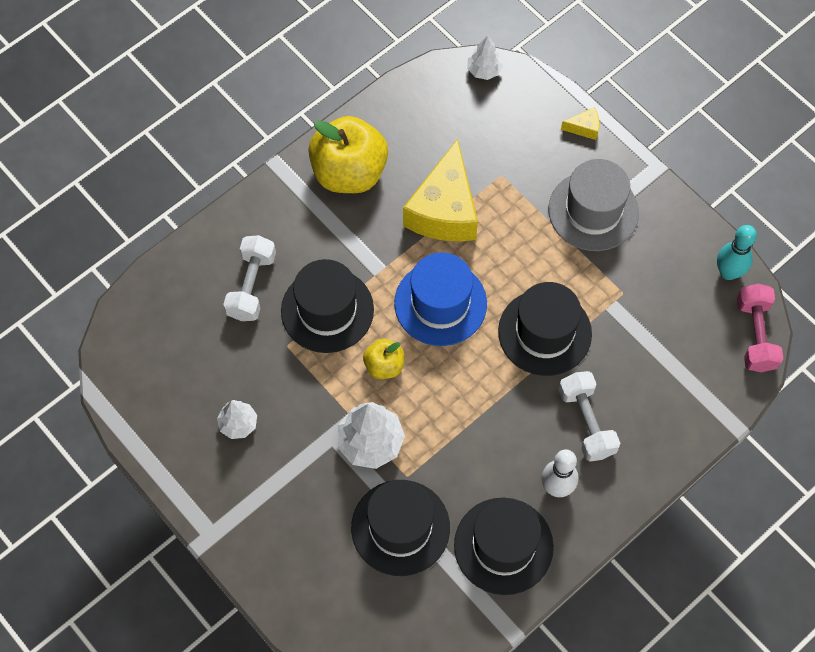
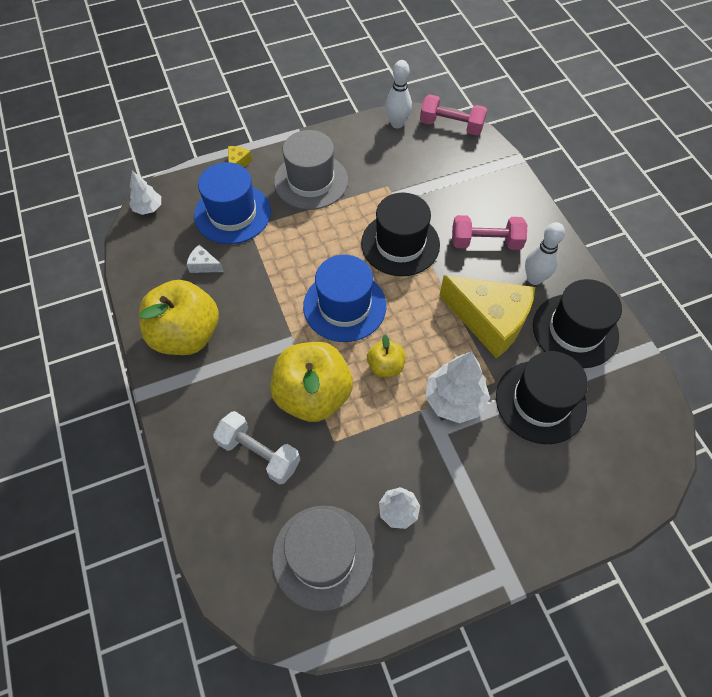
camera: 70 degrees left, 5 degrees down
(176, 374) = (322, 556): none -> grey hat
(327, 310) = (313, 395): black hat -> yellow apple
(435, 153) = (204, 265): none -> white cheese
(444, 210) = (260, 276): yellow cheese -> yellow cheese (489, 321)
(512, 151) = (232, 213): none -> blue hat
(586, 422) = (486, 242): white dumbbell -> pink dumbbell
(728, 272) = (397, 123): turquoise bowling pin -> white bowling pin

